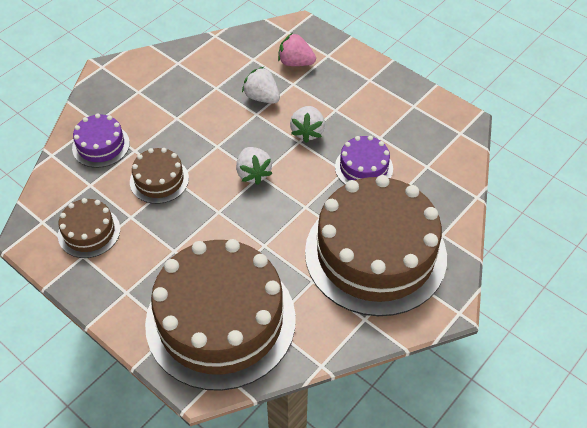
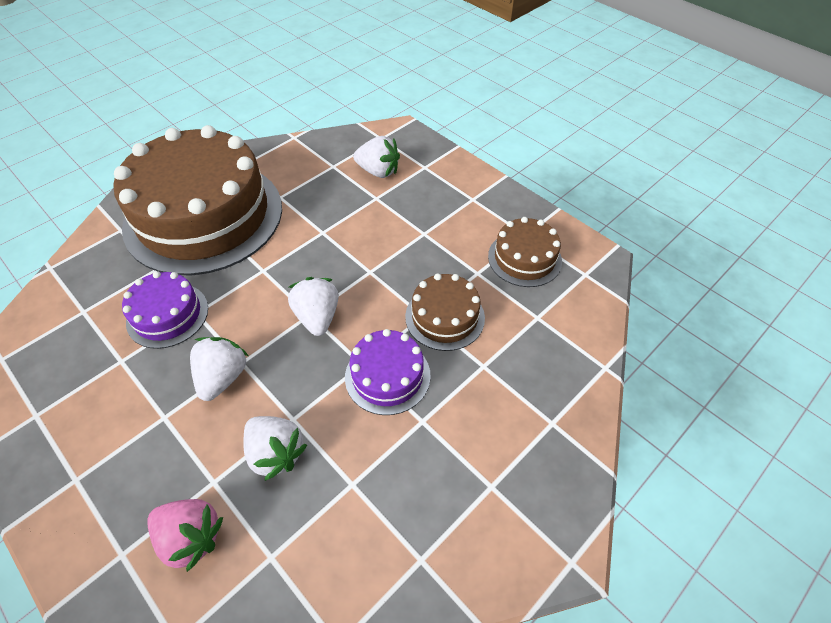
camera: 175 degrees left, 0 degrees up
(101, 145) = (535, 377): purple cake -> purple cake (387, 376)
(220, 320) = (378, 171): brown cake -> white strawberry

